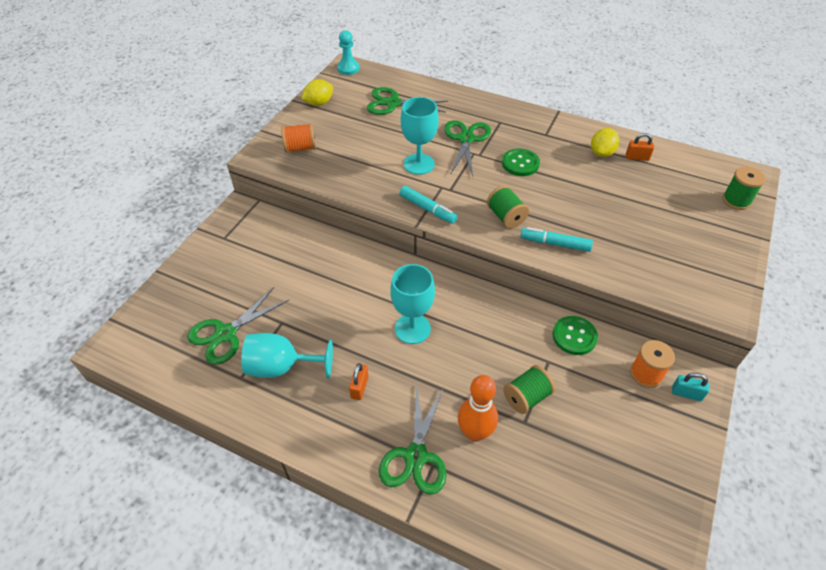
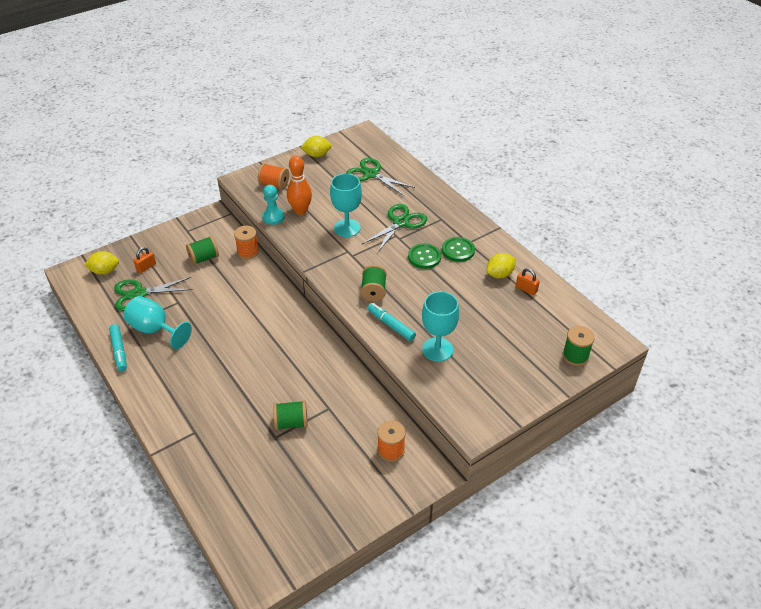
camera: 30 degrees right, 5 degrees down
(158, 325) = (105, 271): none -> yellow lemon
(270, 260) = (204, 258): none -> green spool
(315, 233) = (248, 252): none -> orange spool
(348, 68) = (363, 134): turquoise pawn -> turquoise pawn (273, 217)
(359, 387) = (190, 364): orange padlock -> orange padlock (146, 267)
(412, 329) = (256, 344): turquoise goblet -> turquoise goblet (437, 349)
(415, 456) = (188, 421): green scissors -> none
(427, 209) = (322, 263): turquoise marker -> turquoise marker (119, 351)
(475, 432) = (237, 427): orange bowling pin -> orange bowling pin (300, 210)
(574, 336) = (363, 401): green button -> green button (458, 250)
(686, 393) = (407, 477): turquoise padlock -> none

